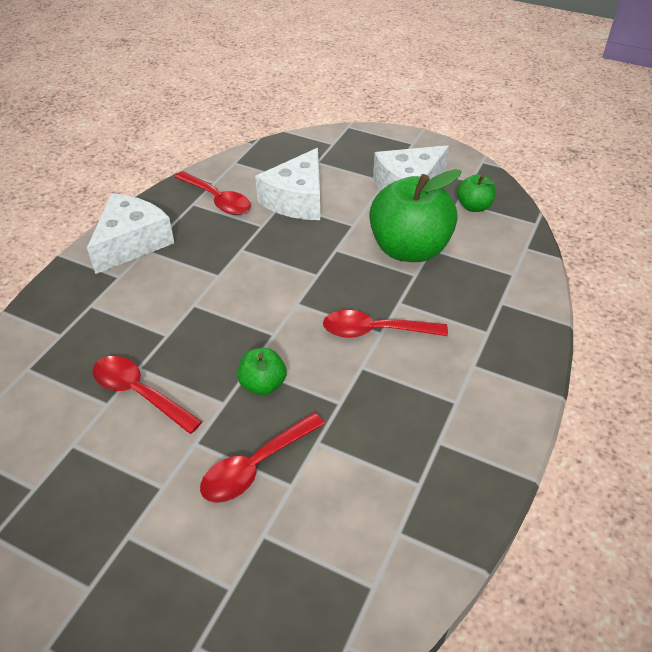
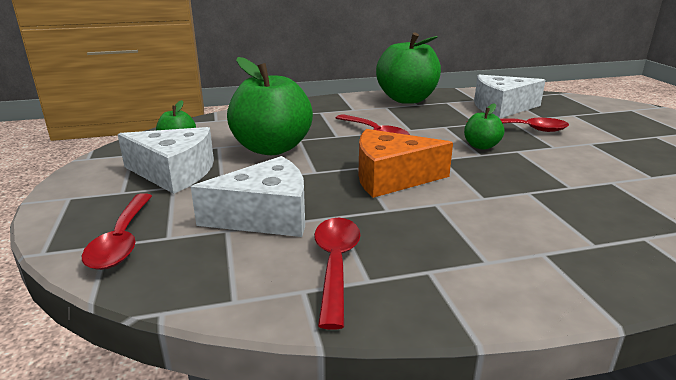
camera: 130 degrees left, 20 degrees down
(132, 242) = (497, 278): white cheese -> white cheese (501, 108)
(139, 393) = (579, 175): red spoon -> red spoon (122, 240)
(278, 280) = (391, 178): none -> orange cheese
(468, 447) = (407, 99): none -> green apple

